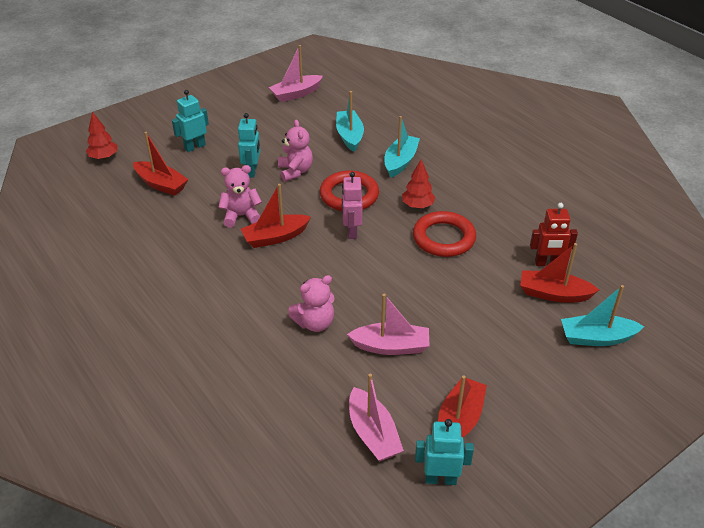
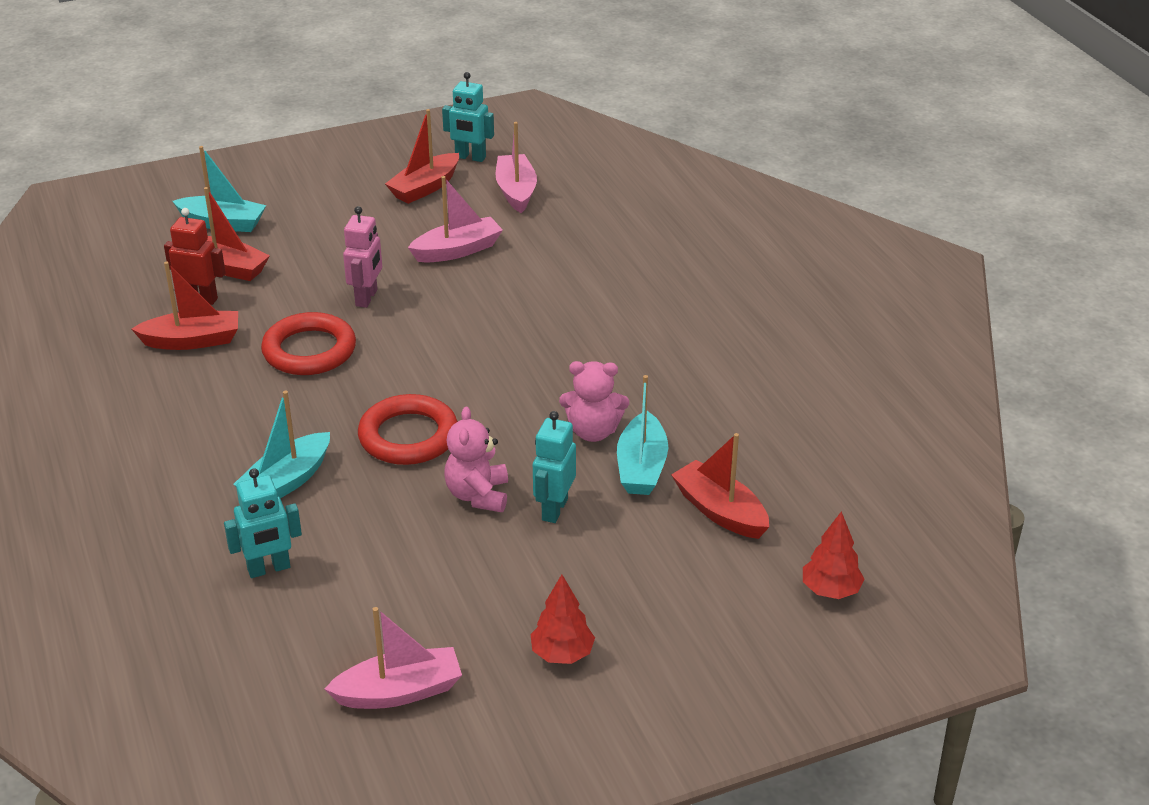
camera: 165 degrees left, 5 degrees down
(194, 147) = (651, 583): turquoise robot -> turquoise robot (269, 569)
(275, 237) = (550, 391): red boat -> red boat (192, 341)
(315, 323) = (535, 284): pink teddy bear -> none
(349, 136) = (344, 553): turquoise boat -> turquoise boat (641, 467)
(351, 231) = (435, 381): pink robot -> pink robot (367, 298)
(391, 346) = (457, 250): pink boat -> pink boat turned 135 degrees clockwise
(417, 206) = (313, 401): red tree -> red tree (562, 654)

